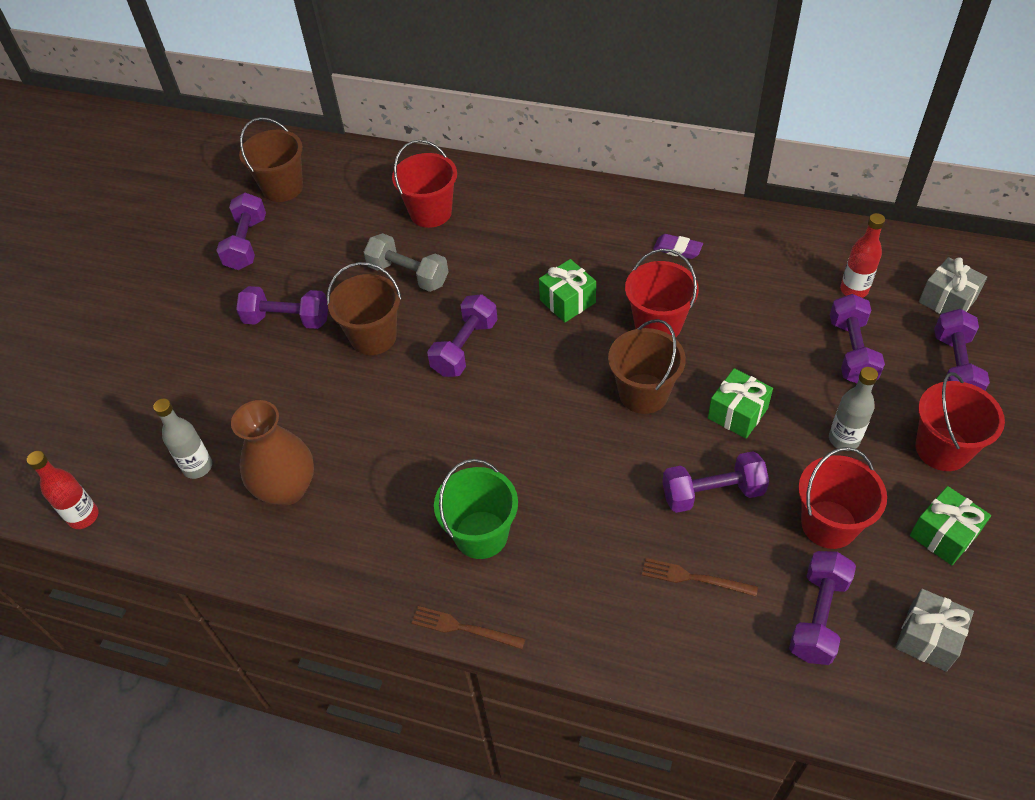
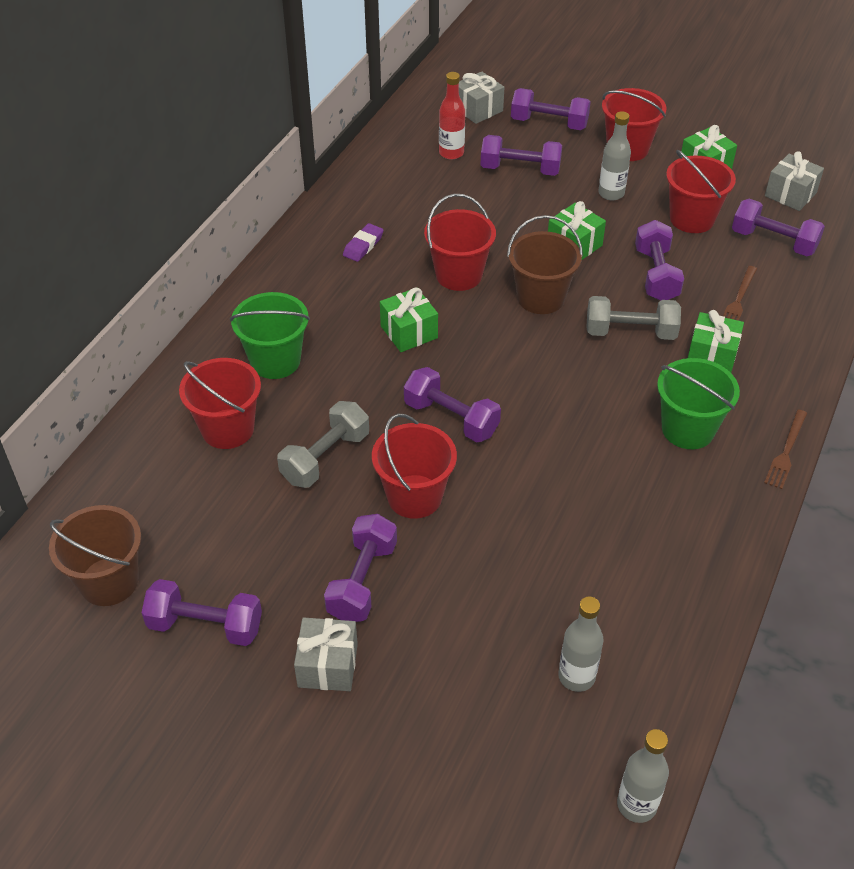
camera: 85 degrees left, 5 degrees down
(83, 516) = (636, 805): red bottle -> grey bottle
(212, 314) = (328, 665): none -> grey gift
(287, 488) = (618, 586): brown vase -> none
(373, 337) = (414, 496): brown bucket -> red bucket
(511, 223) = (275, 361): none -> green bucket
(593, 553) = (711, 356): none -> green gift
(611, 475) = (630, 332): none -> grey dumbbell

